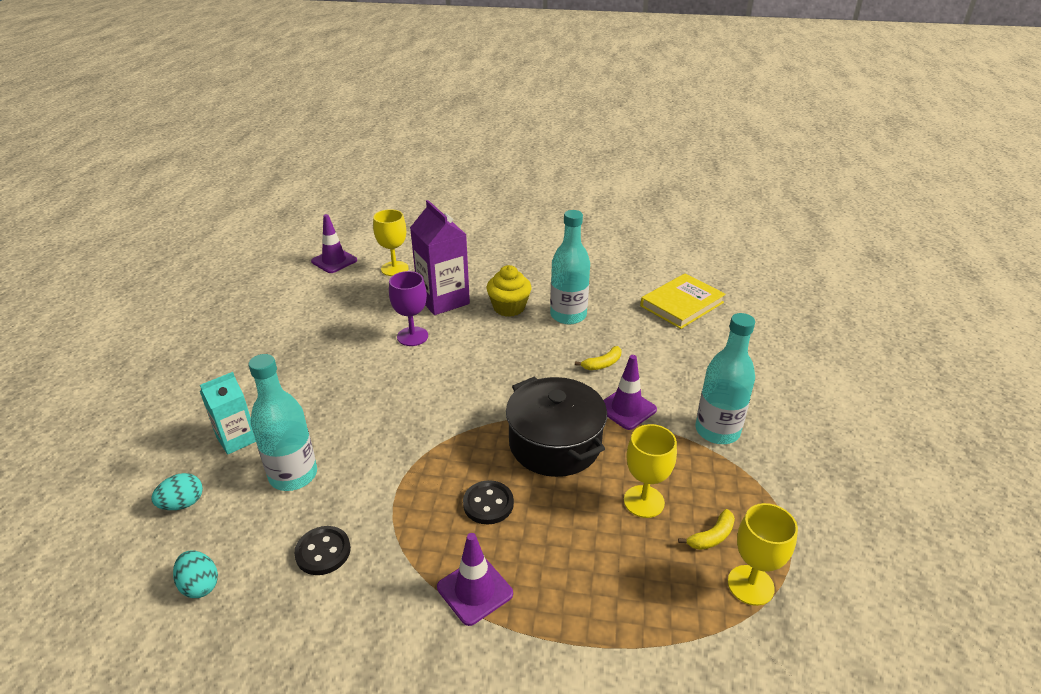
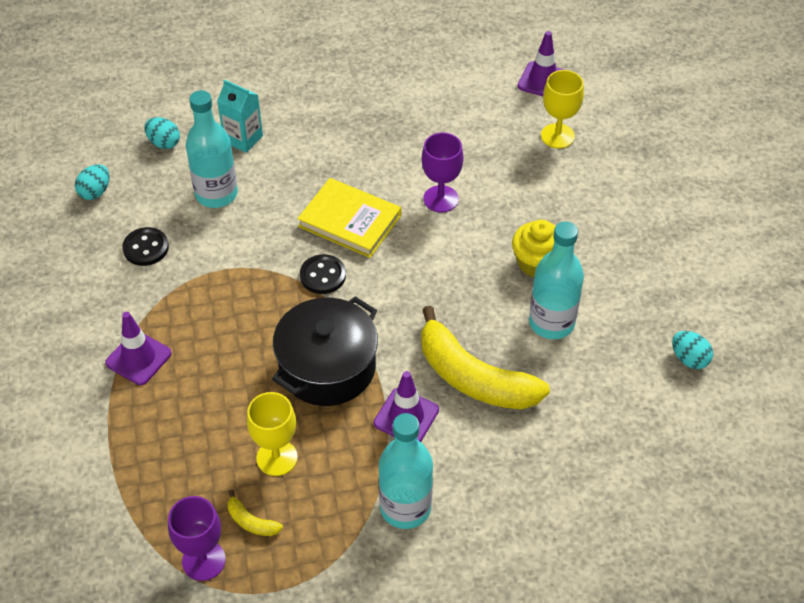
camera: 70 degrees right, 15 degrees up
(443, 300) = (519, 200): purple carton -> none
(488, 504) = (232, 338): black button -> black button (323, 275)
(602, 364) = (473, 378): yellow banana -> yellow banana, size x2.46
(626, 270) = (689, 359): none -> turquoise egg
(682, 304) = (640, 435): yellow book -> yellow book (349, 221)
(750, 585) = (203, 560): yellow goblet -> purple goblet

